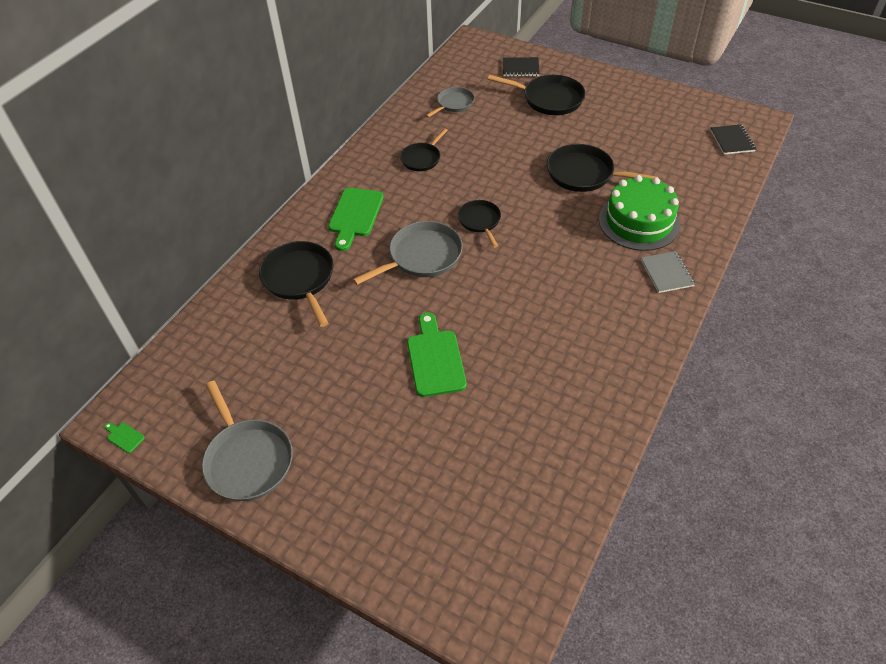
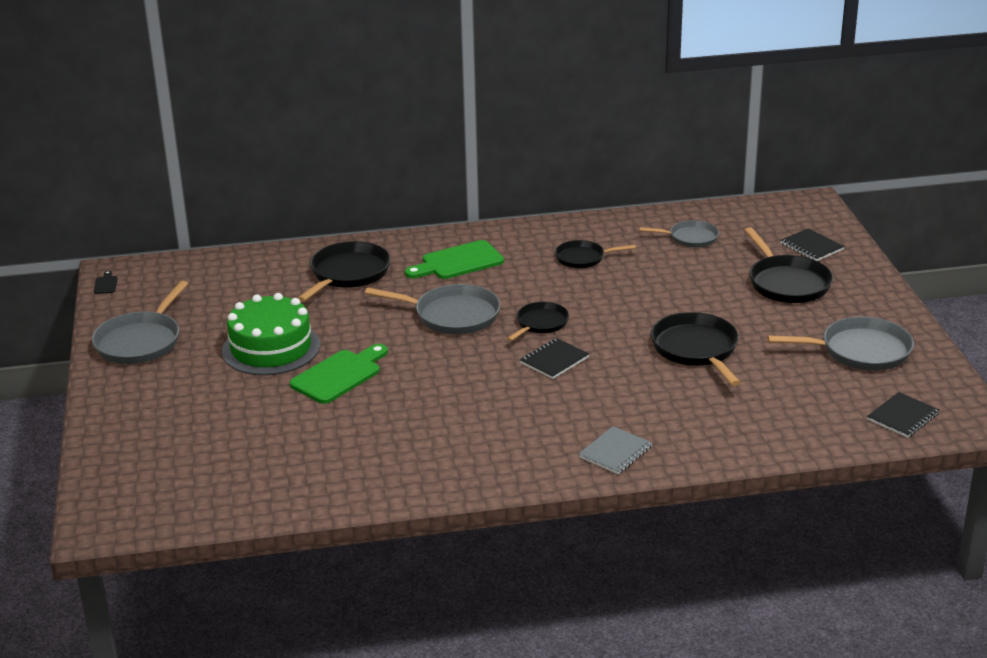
camera: 50 degrees right, 20 degrees down
(124, 436) = (106, 284): green cutting board -> black cutting board
(532, 240) = (554, 360): none -> black notebook
(639, 222) = (670, 408): green cake -> green cake (271, 348)
(651, 116) = (860, 351): none -> grey pan

